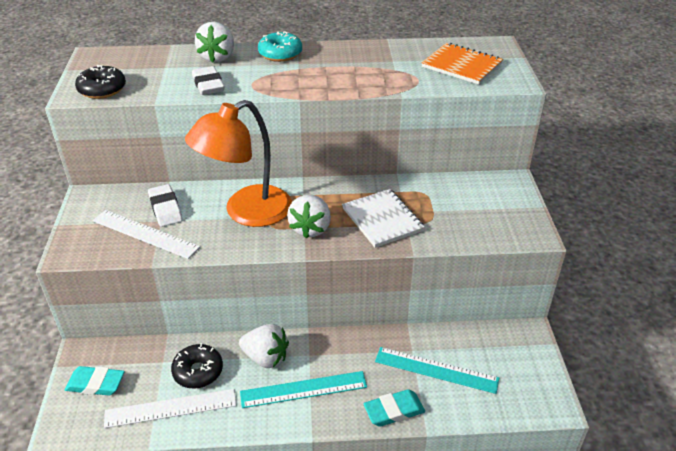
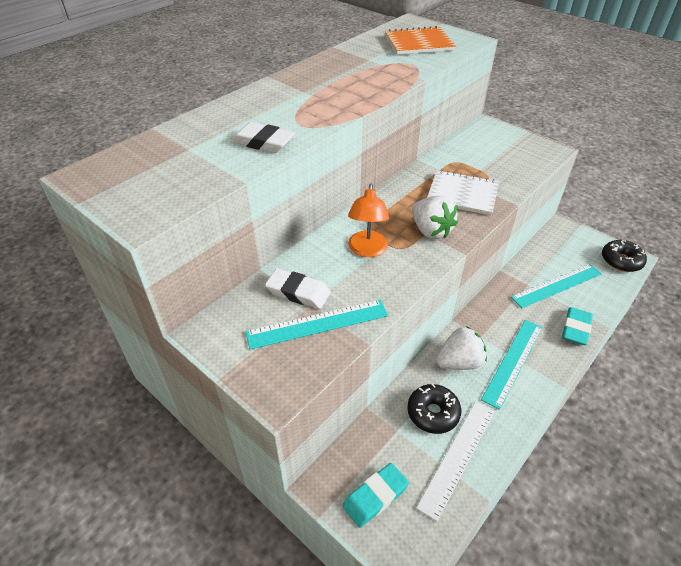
camera: 45 degrees left, 5 degrees up
(102, 89) = (163, 199): black donut -> black donut (621, 261)
(145, 234) = (317, 324): white ruler -> turquoise ruler
(217, 57) = (224, 117): white strawberry -> none
(246, 212) = (367, 250): orange lamp -> orange lamp, size x0.57
(280, 54) = (274, 91): turquoise donut -> none

